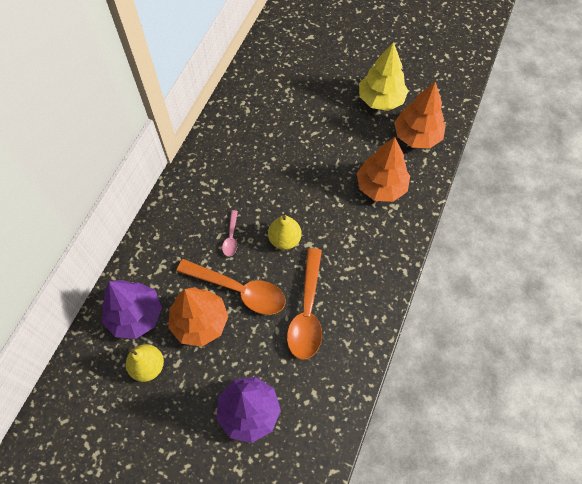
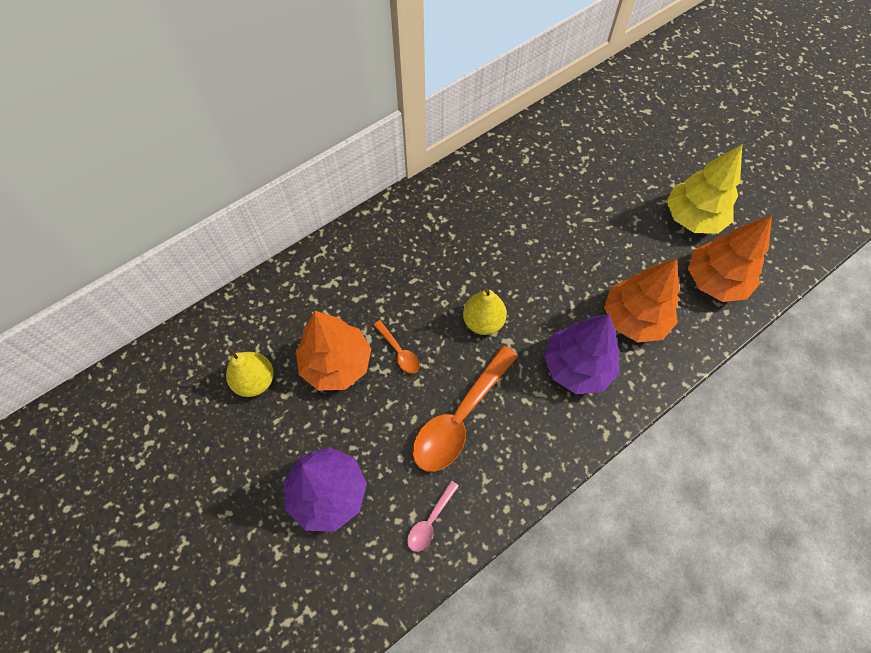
camera: 30 degrees right, 0 degrees up
(135, 315) = (275, 320): purple tree -> purple tree (577, 366)
(231, 238) = (425, 289): pink spoon -> pink spoon (430, 521)
(239, 290) = (399, 352): orange spoon -> orange spoon, size x0.47

